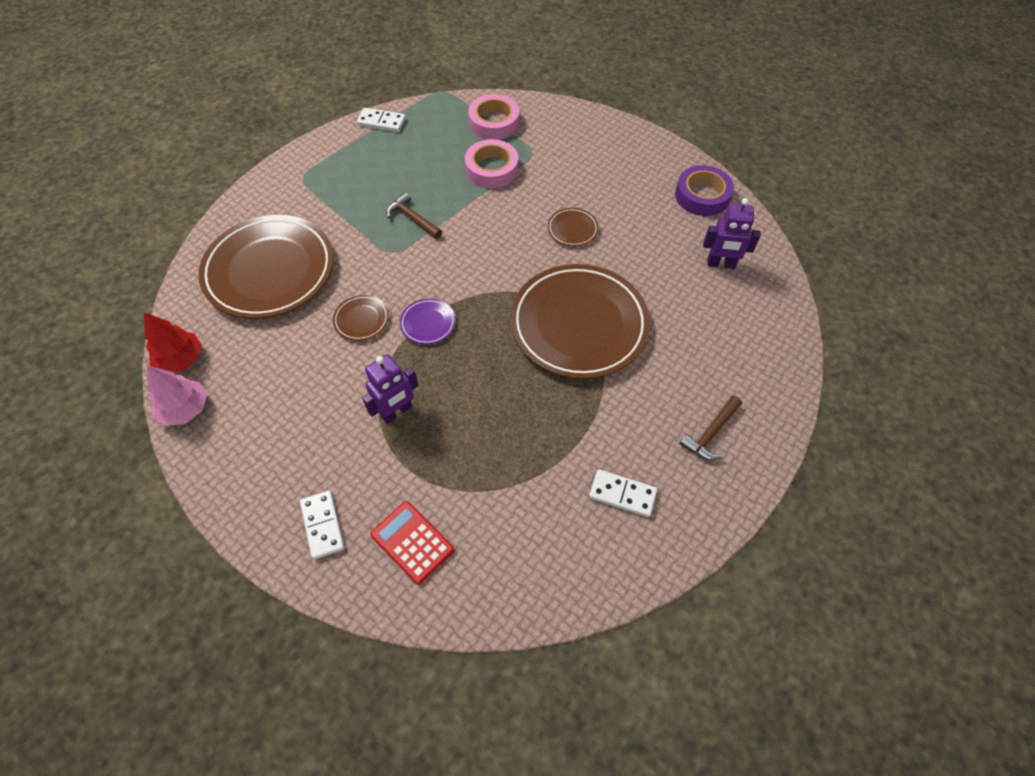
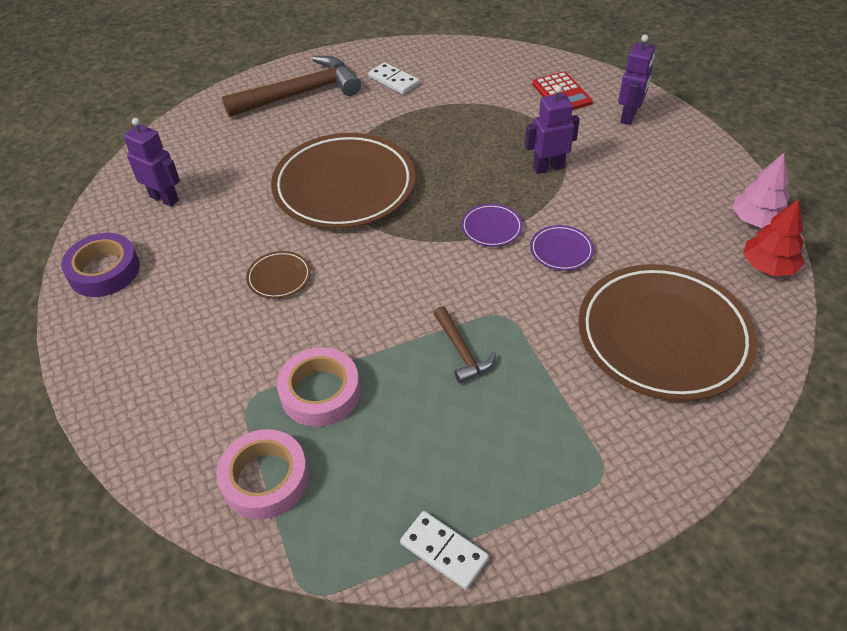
camera: 155 degrees left, 10 degrees down
(323, 525) = (629, 116): white domino -> purple robot
(361, 320) = (561, 250): brown plate -> purple plate
(711, 433) = (300, 93): brown hammer -> brown hammer, size x1.99

